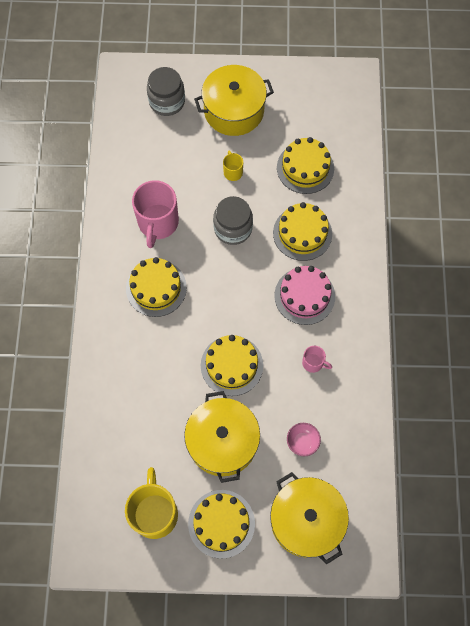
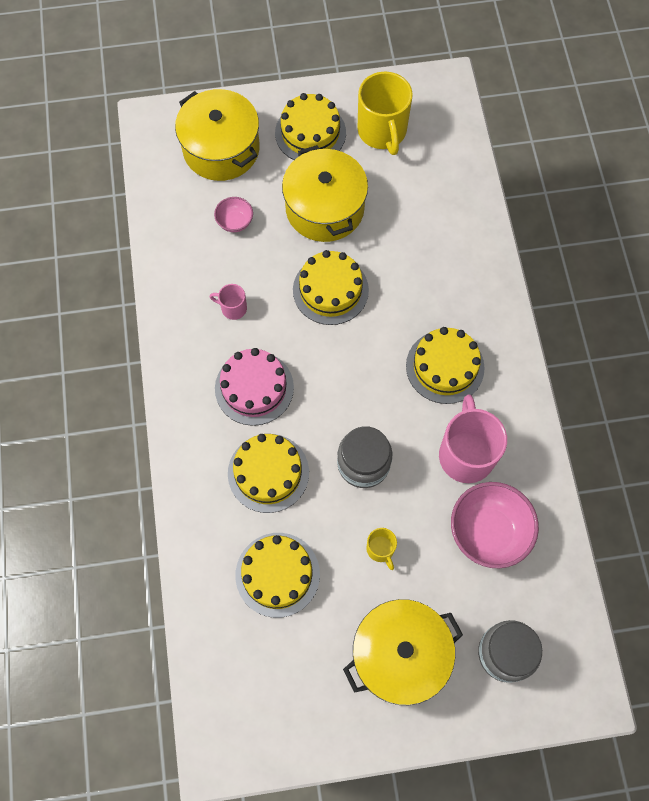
camera: 170 degrees right, 0 degrees up
(157, 171) = (488, 532): none -> pink bowl

